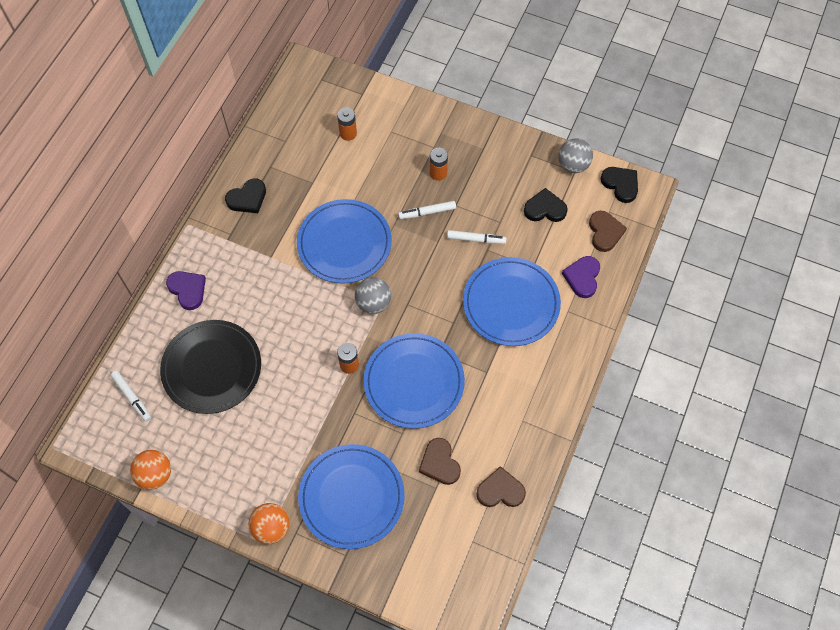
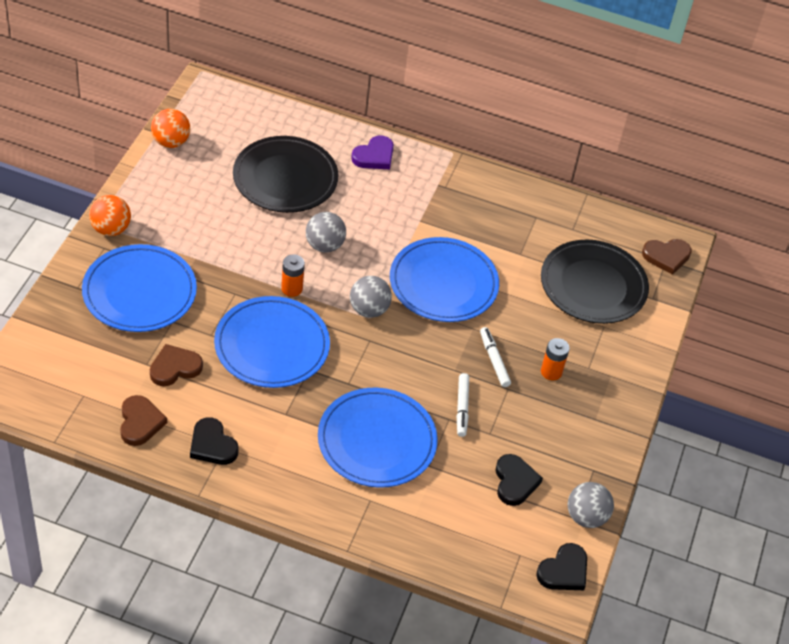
camera: 80 degrees right, 15 degrees down
(132, 397) = (252, 121): white marker -> none
(247, 198) = (491, 199): black heart -> black heart (212, 445)
(298, 336) = (324, 245): none -> grey ball
(348, 133) = (593, 285): orange battery -> black plate
(582, 277) = (418, 518): purple heart -> none
(605, 232) = (487, 547): brown heart -> brown heart (666, 256)

